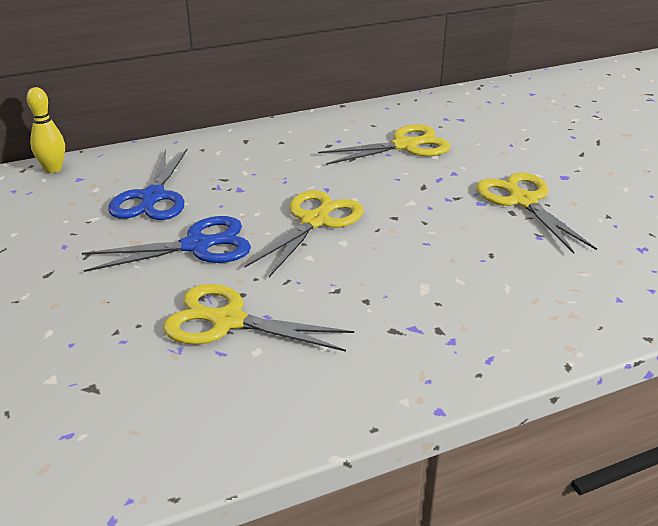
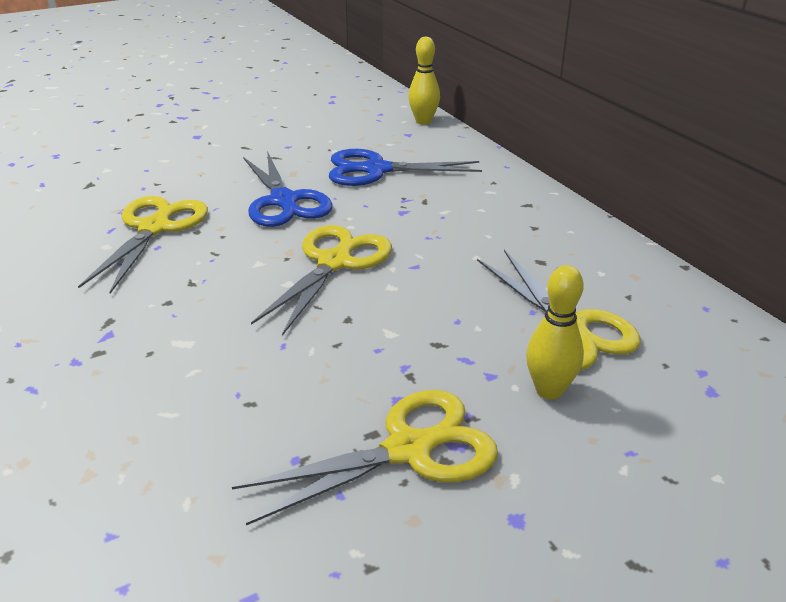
camera: 85 degrees right, 0 degrees up
(315, 221) = (335, 262): yellow scissors -> yellow scissors turned 90 degrees counterclockwise
(466, 158) = (549, 390): none -> yellow bowling pin

